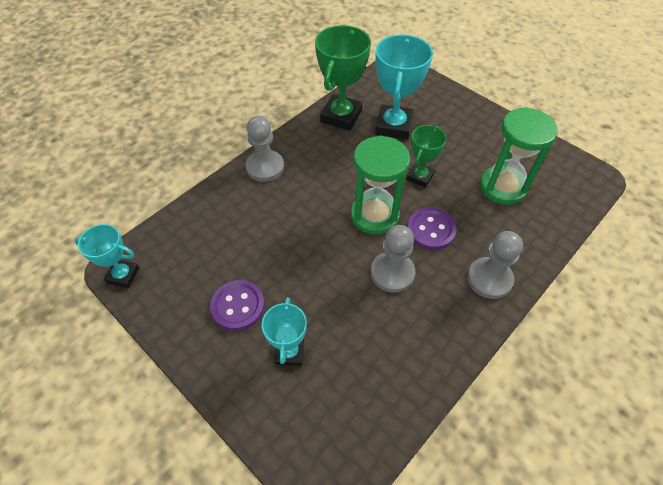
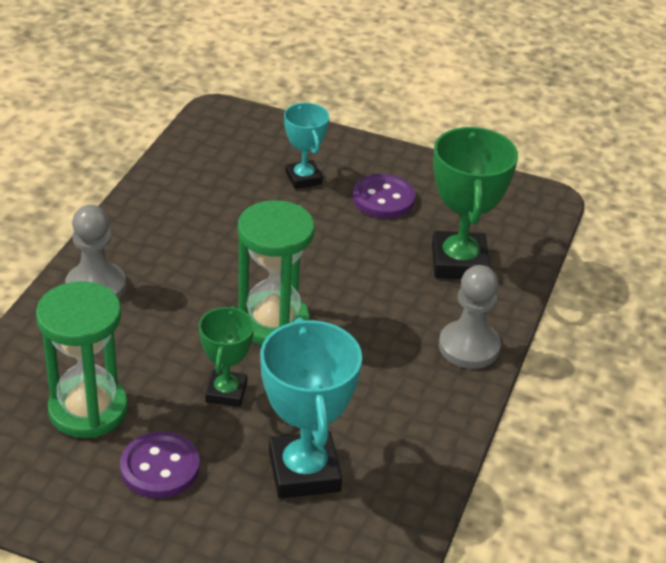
camera: 155 degrees right, 15 degrees down
(123, 275) = (531, 195): turquoise trophy -> none
(341, 116) = (406, 465): green trophy -> green trophy (459, 262)
(392, 273) = (222, 265): grey pawn -> none
(431, 230) = (187, 323): purple button -> purple button (160, 467)

